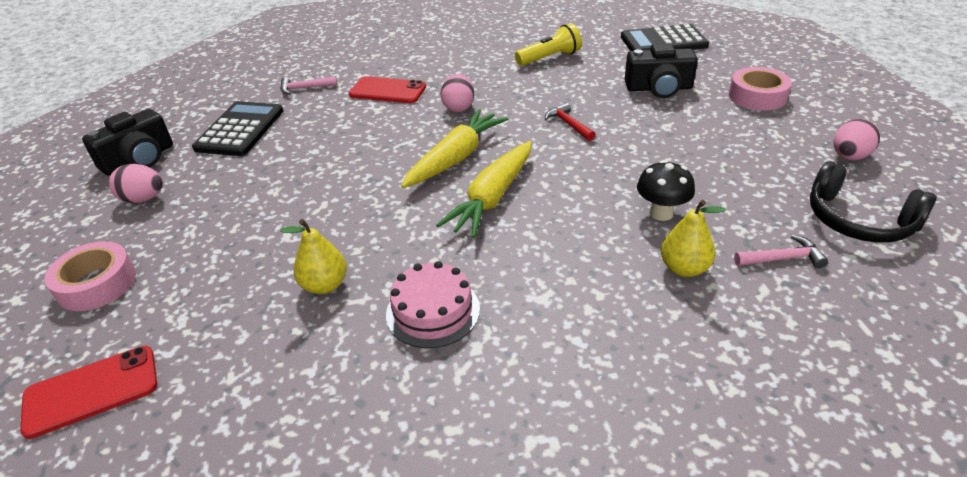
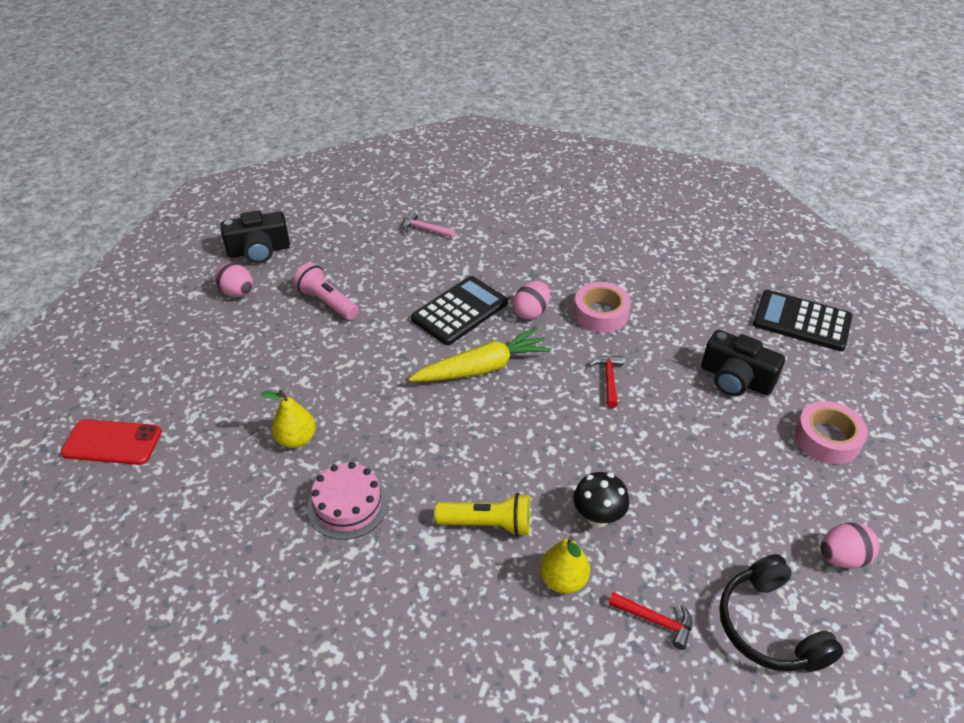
camera: 30 degrees right, 5 degrees up
(97, 284) = (165, 356): pink tape -> pink tape (600, 313)
(240, 129) = (346, 253): black calculator -> black calculator (460, 311)
(254, 170) = (327, 302): none -> pink flashlight
(387, 91) = (488, 264): red phone -> none
(492, 198) = (476, 425): yellow carrot -> none
(549, 58) = (664, 290): yellow flashlight -> yellow flashlight (488, 524)
(782, 258) = (655, 620): pink hammer -> red hammer

